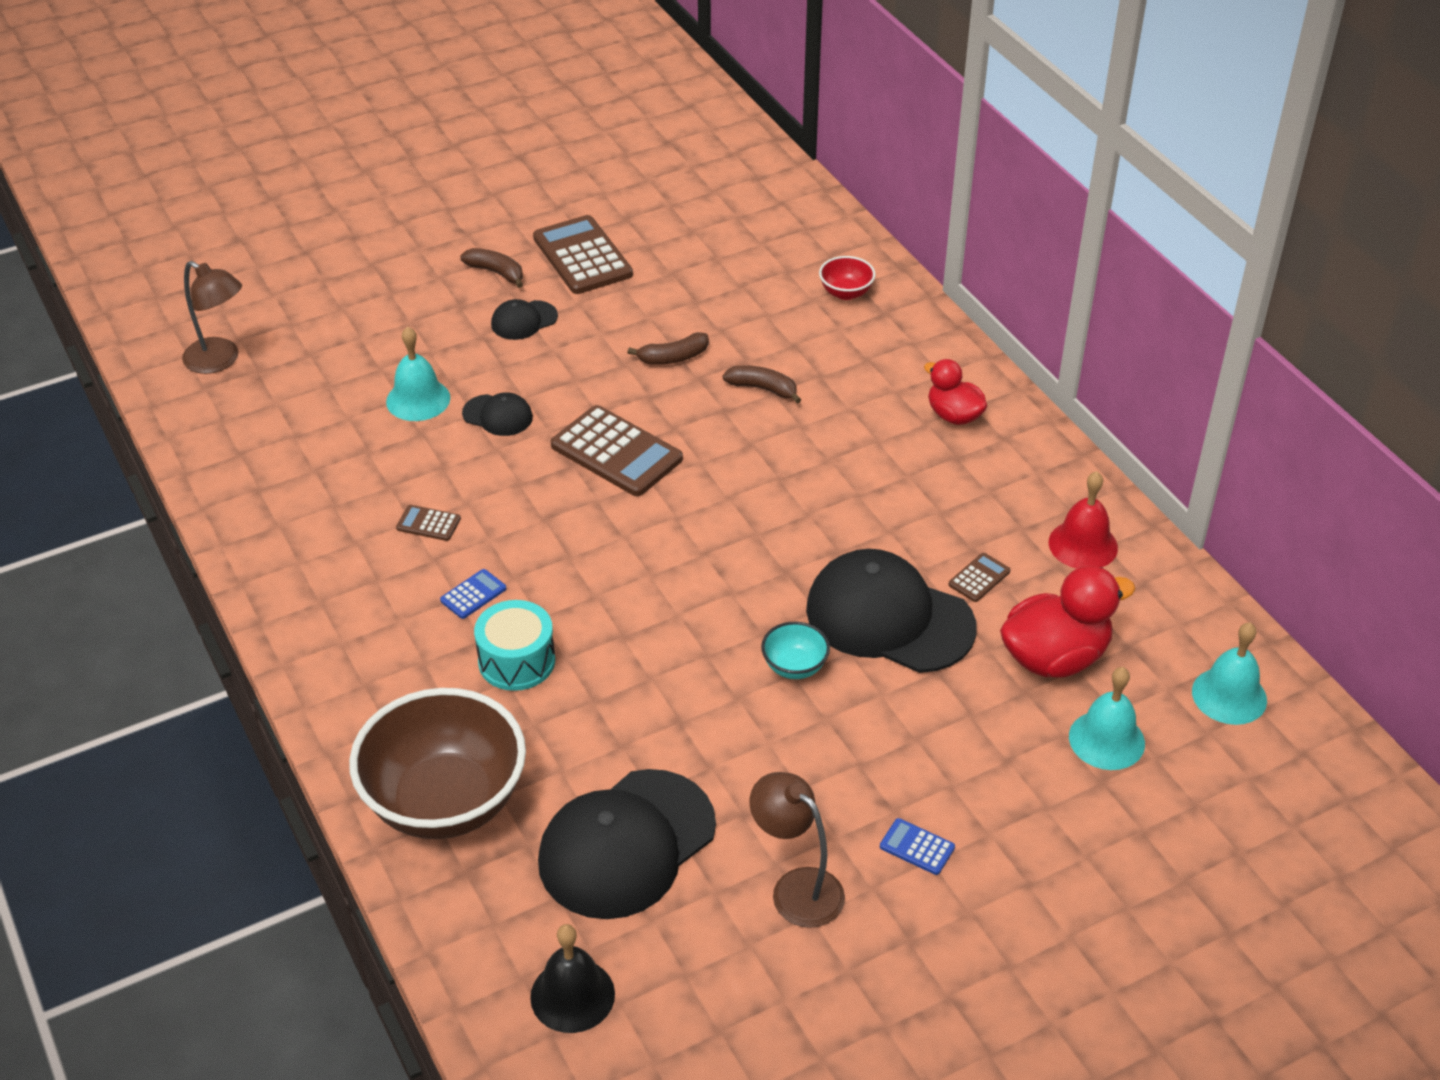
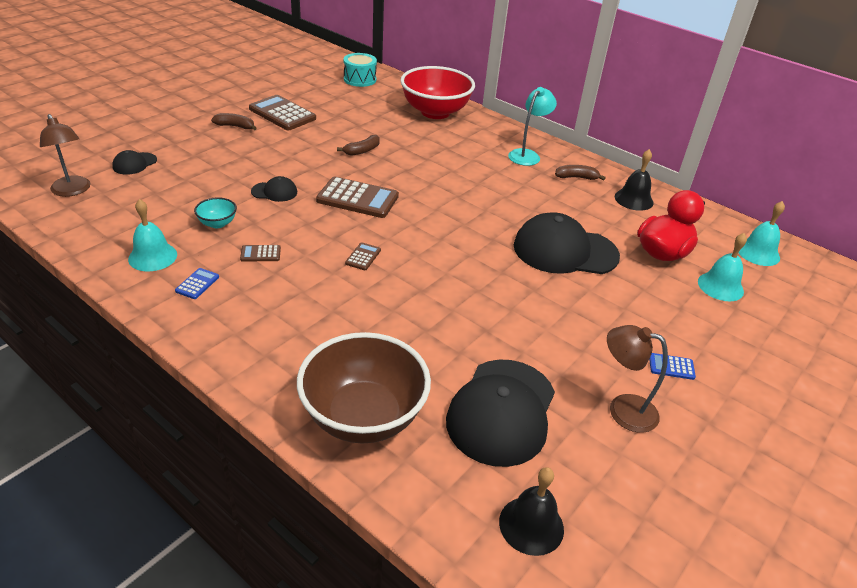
camera: 25 degrees left, 5 degrees down
(220, 360) = (73, 191): brown lamp -> brown lamp turned 45 degrees clockwise
(418, 399) = (219, 191): turquoise bell -> turquoise bell (152, 256)
(473, 594) = (312, 287): blue calculator -> blue calculator (197, 284)
(516, 661) = (362, 318): turquoise drum -> turquoise drum (360, 79)
(524, 320) = (264, 145): black cap -> black cap (134, 164)
(763, 389) = (421, 157): brown banana -> brown banana (576, 177)
(794, 666) = (532, 286): turquoise bowl -> turquoise bowl (217, 223)
(846, 293) = (435, 112): red bowl -> red bowl, size x2.37
(954, 415) = (527, 155): red duck -> turquoise lamp
(979, 578) = (596, 223): brown calculator -> brown calculator (363, 257)
(1083, 545) = (633, 199): red bell -> black bell

